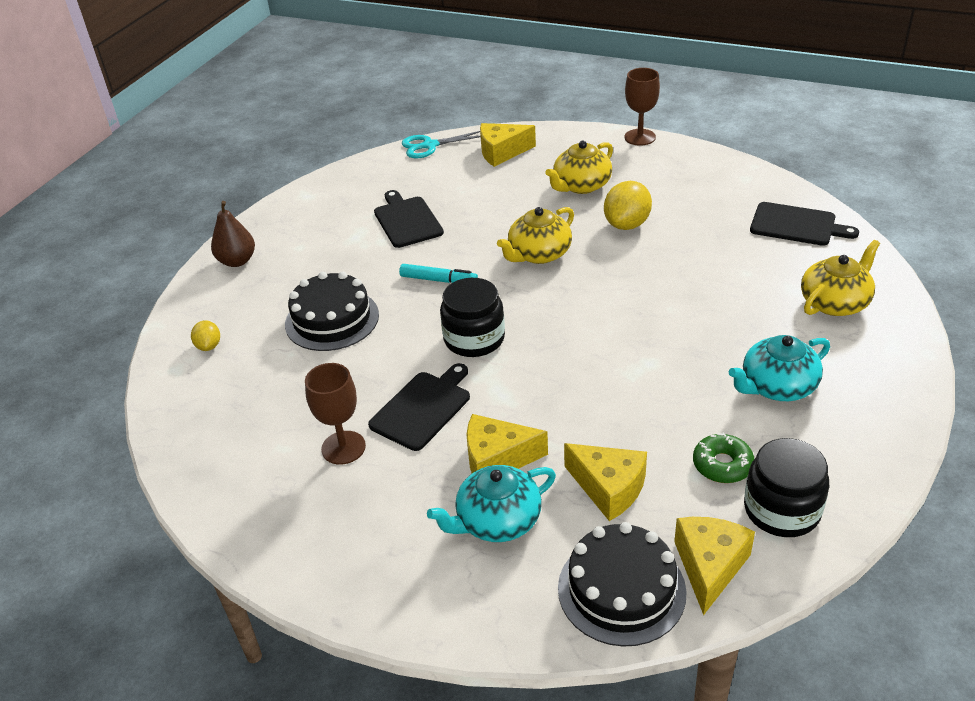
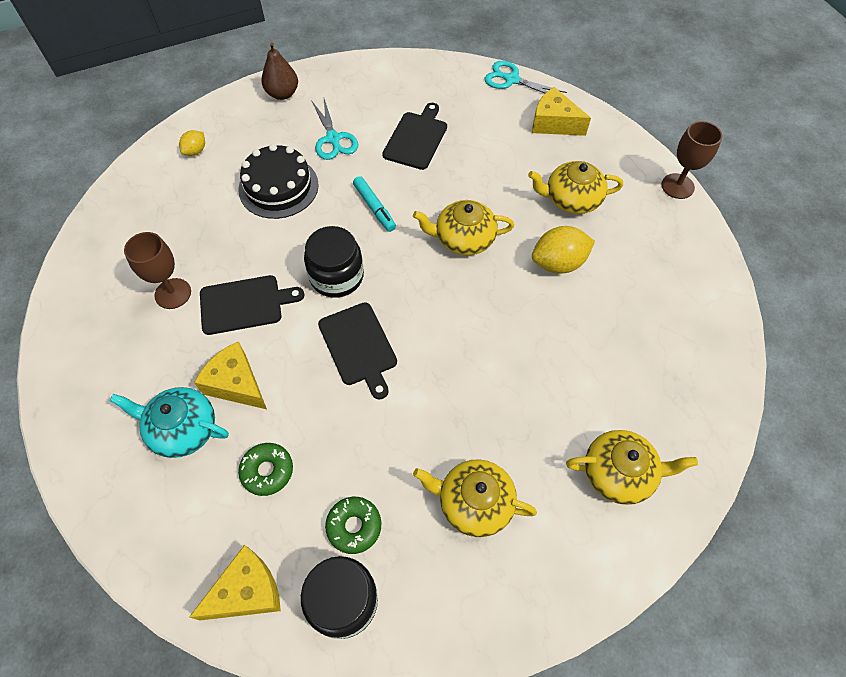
camera: 40 degrees right, 20 degrees up
(333, 261) = (333, 139): none -> turquoise scissors
(609, 488) = (267, 471): yellow cheese -> green donut
(621, 589) = (182, 551): black cake -> none
(777, 386) = (474, 502): turquoise teapot -> yellow teapot
(796, 225) = (690, 374): black cutting board -> black cutting board (358, 346)

